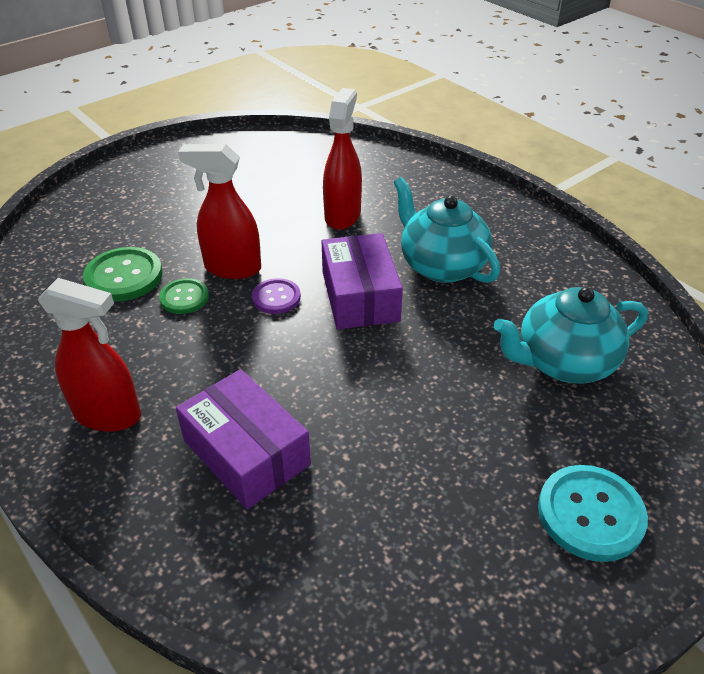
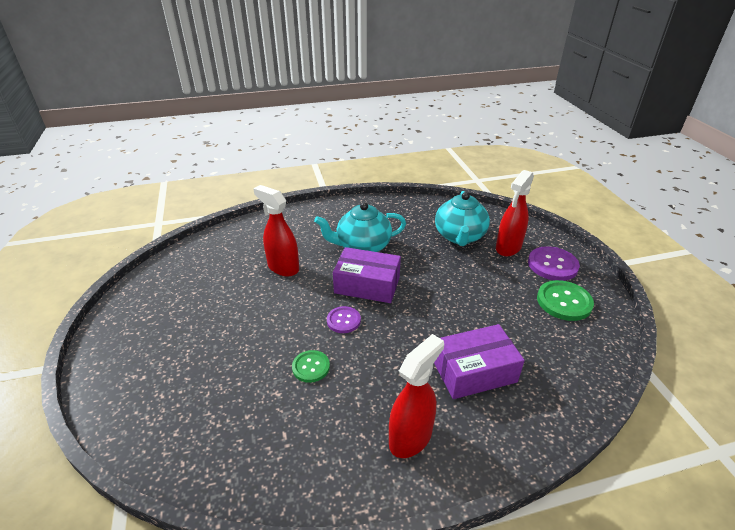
camera: 65 degrees left, 5 degrees down
(124, 276) = (258, 398): green button -> green button (564, 302)
(232, 268) = (296, 333): red spray bottle -> red spray bottle (508, 248)
(590, 514) = (552, 265): turquoise button -> purple button

